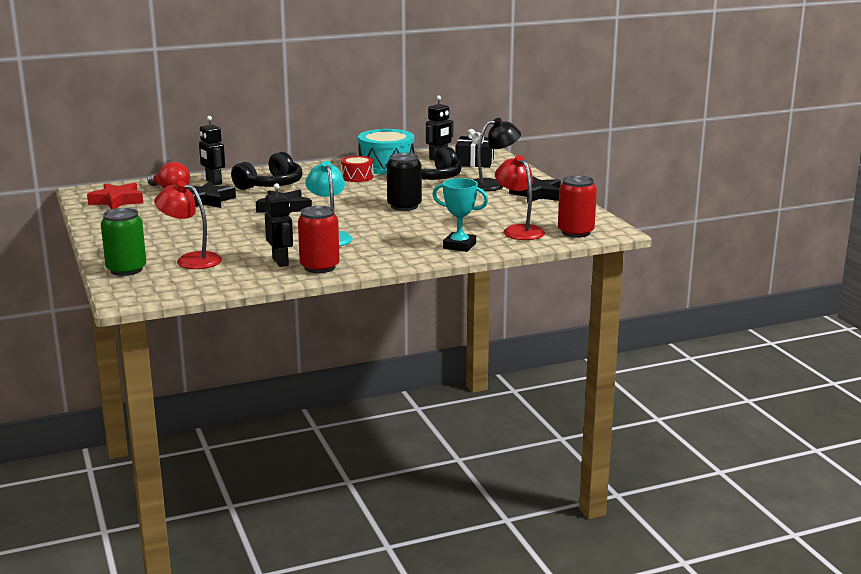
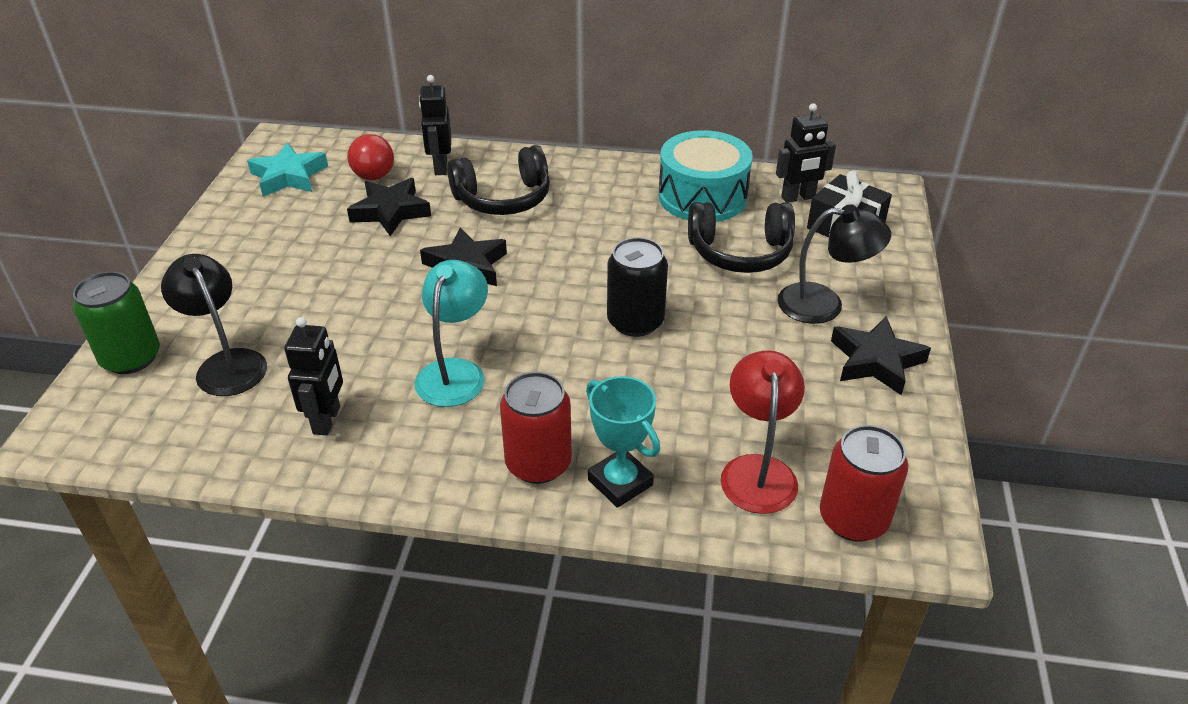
camera: 30 degrees right, 20 degrees up
(117, 201) = (289, 176): red star -> turquoise star
(191, 260) = (226, 363): red lamp -> black lamp
(319, 267) = (363, 459): red can -> red can (538, 463)
(357, 177) = (636, 214): red drum -> none

